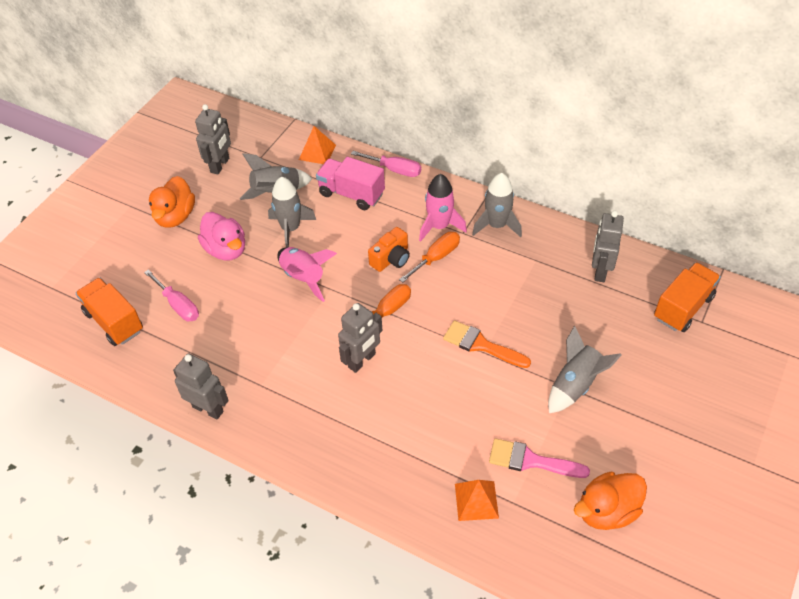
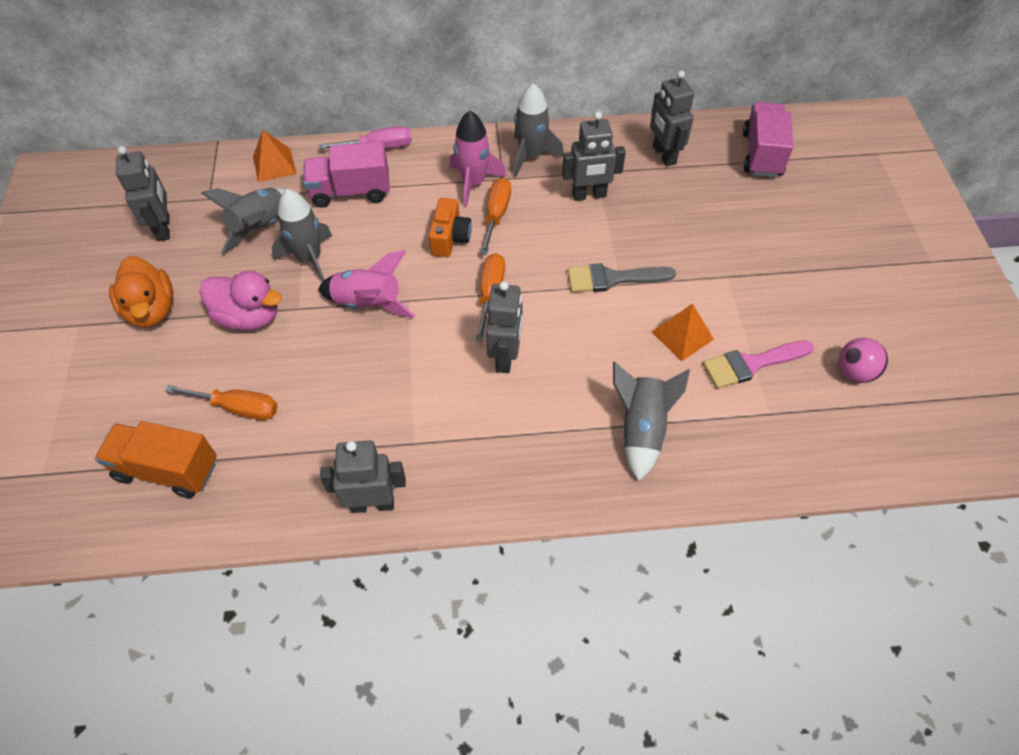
camera: 35 degrees left, 5 degrees up
(178, 305) = (238, 408): pink screwdriver -> orange screwdriver
(476, 500) = (735, 432): orange pyramid -> orange pyramid (682, 335)
(481, 345) = (612, 278): orange brush -> grey brush
(515, 275) = (589, 195): none -> grey robot
(575, 385) = (730, 271): grey rocket -> grey rocket (641, 429)
(607, 511) = (854, 372): orange duck -> pink ball
(683, 307) = (761, 154): orange truck -> pink truck

